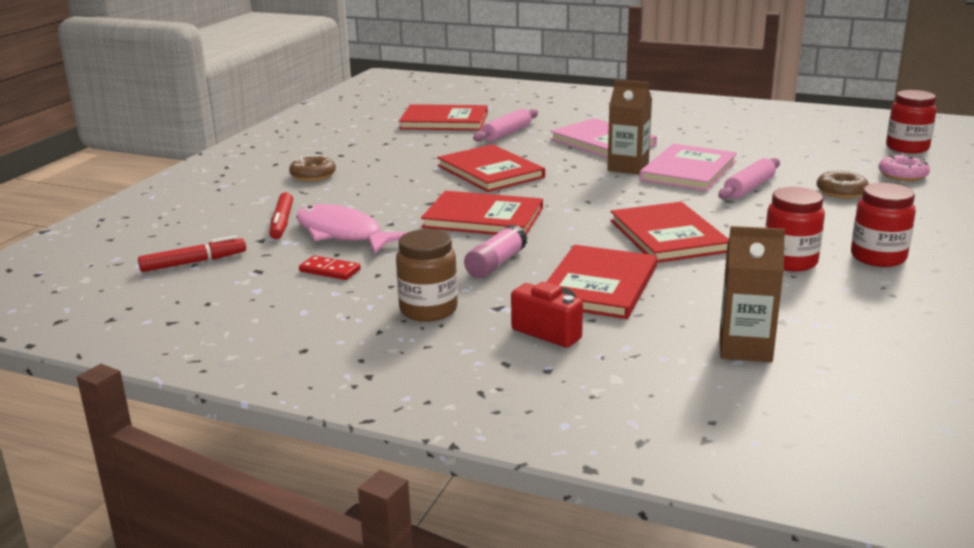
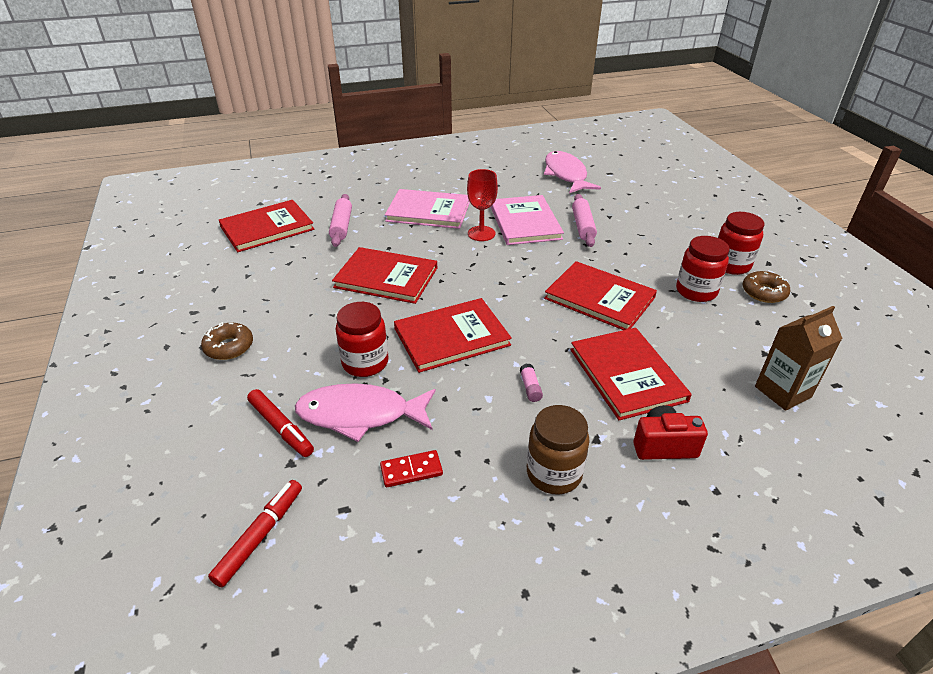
camera: 40 degrees left, 15 degrees up
(496, 264) = (530, 388): pink glue stick -> pink glue stick, size x0.57
(628, 167) = (481, 233): brown carton -> red goblet
(806, 149) = (566, 174): none -> pink fish
(841, 192) = (636, 210): brown donut -> brown donut (764, 292)
(902, 175) = (646, 181): pink donut -> none
(907, 148) = (617, 154): red jar -> red jar (365, 363)

